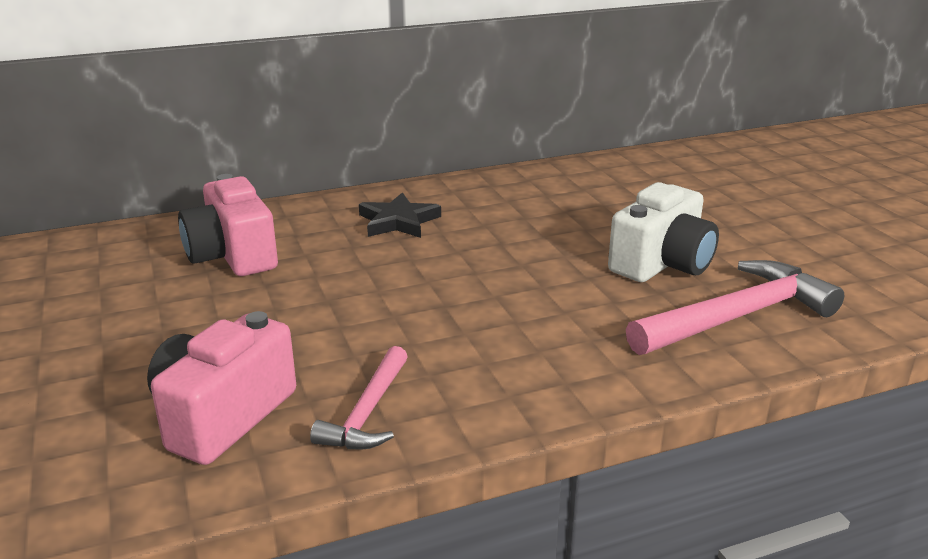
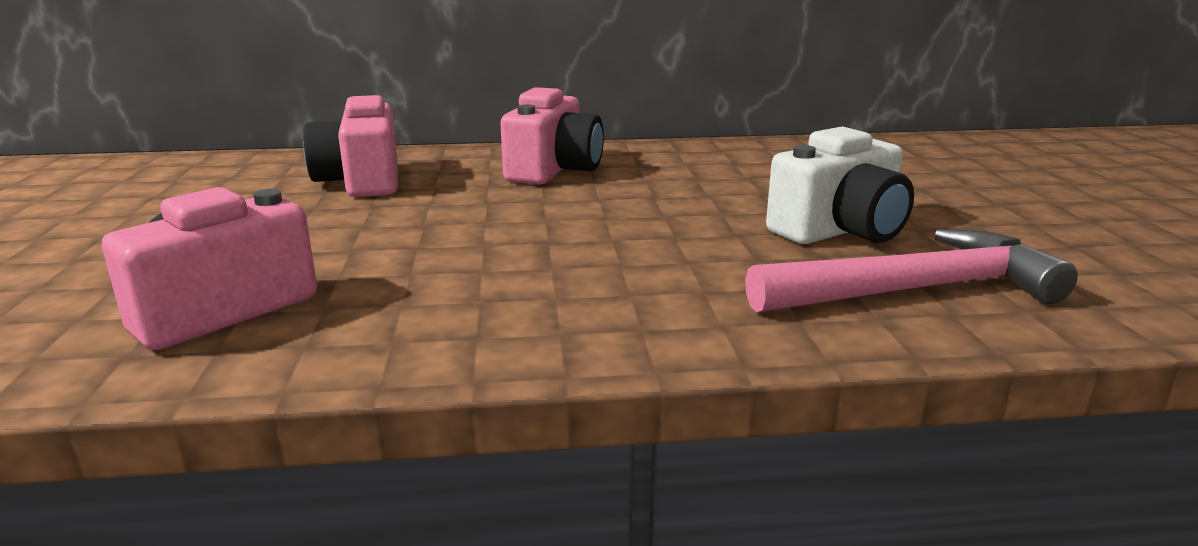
camera: 15 degrees right, 5 degrees down
(368, 412) = (379, 326): pink hammer -> none
(398, 221) = (553, 170): black star -> pink camera

